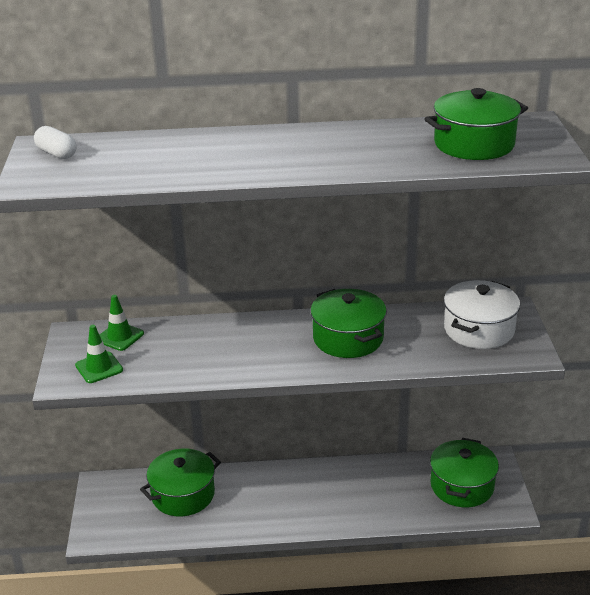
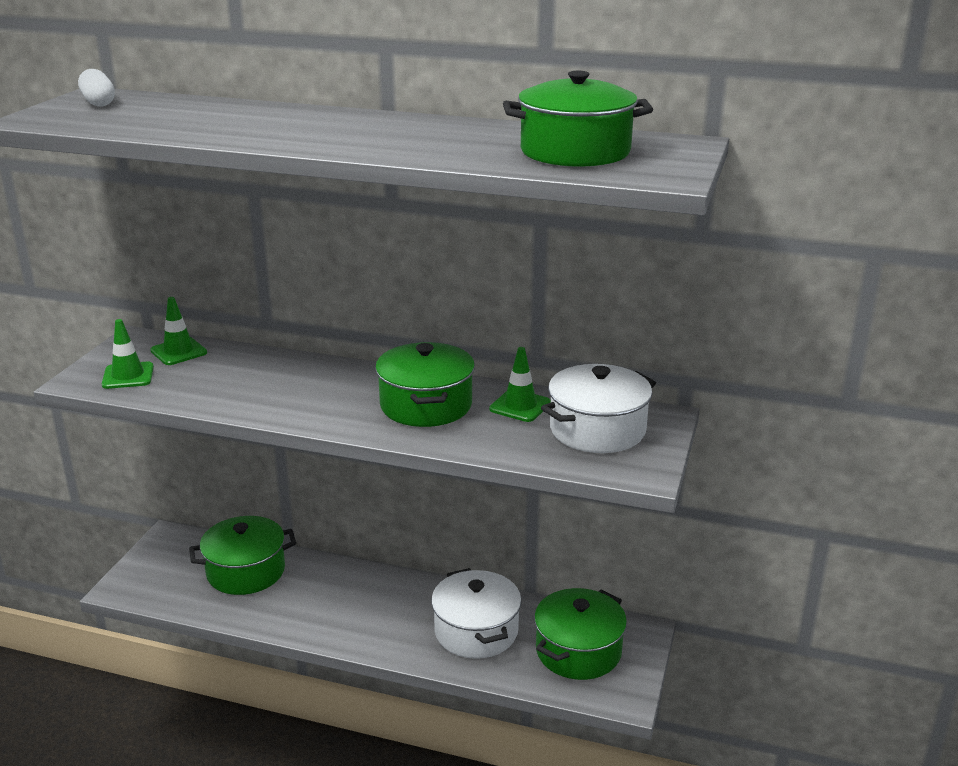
camera: 20 degrees right, 5 degrees down
(384, 492) = (476, 631): none -> white pot
(413, 323) = (520, 406): none -> green traffic cone

